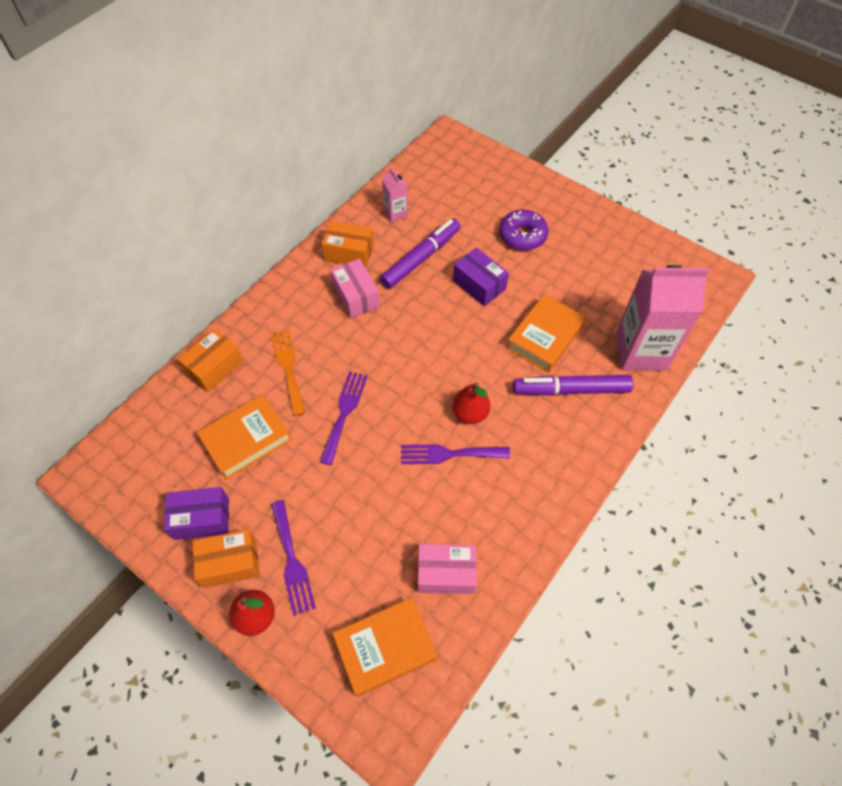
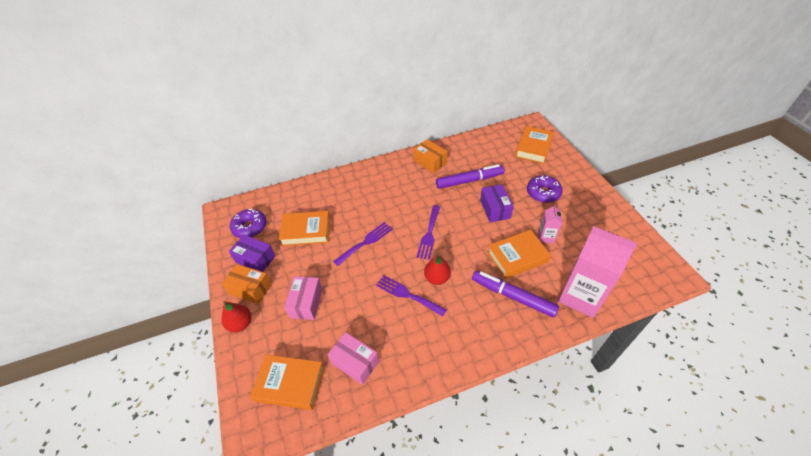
camera: 35 degrees right, 10 degrees down
(152, 477) = (250, 227): none -> purple donut
(215, 367) = (319, 189): orange box -> none
(288, 367) = (354, 205): orange fork -> none
(292, 561) = (280, 305): purple fork -> purple fork (429, 234)
(356, 296) = (417, 185): pink box -> pink box (306, 303)
(396, 213) = (471, 152): pink carton -> pink carton (546, 237)
(472, 174) = (533, 148): none -> orange book

